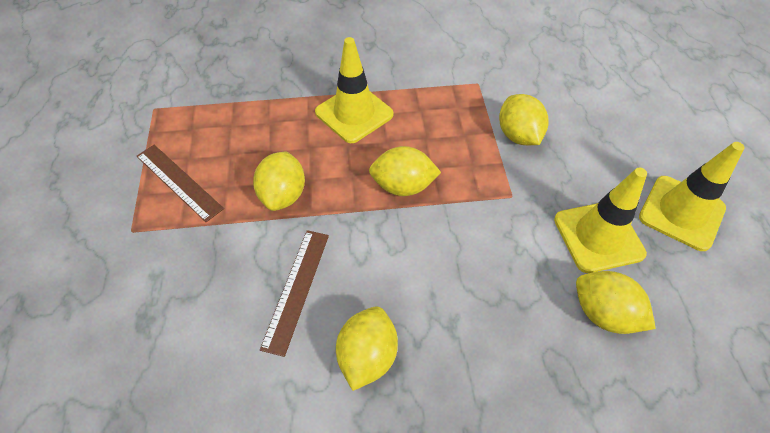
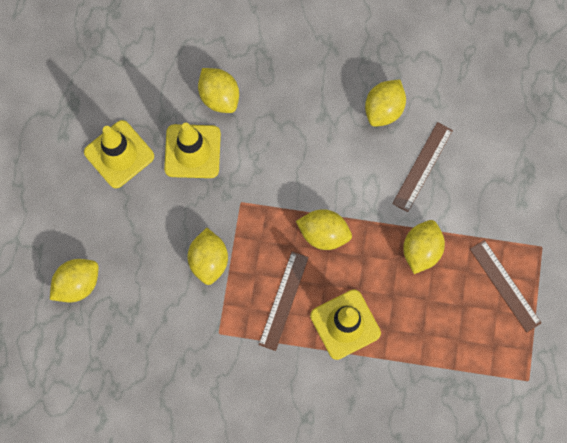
camera: 165 degrees left, 20 degrees up
(424, 119) = (284, 300): none -> brown ruler
(636, 91) = (77, 284): none -> yellow lemon

